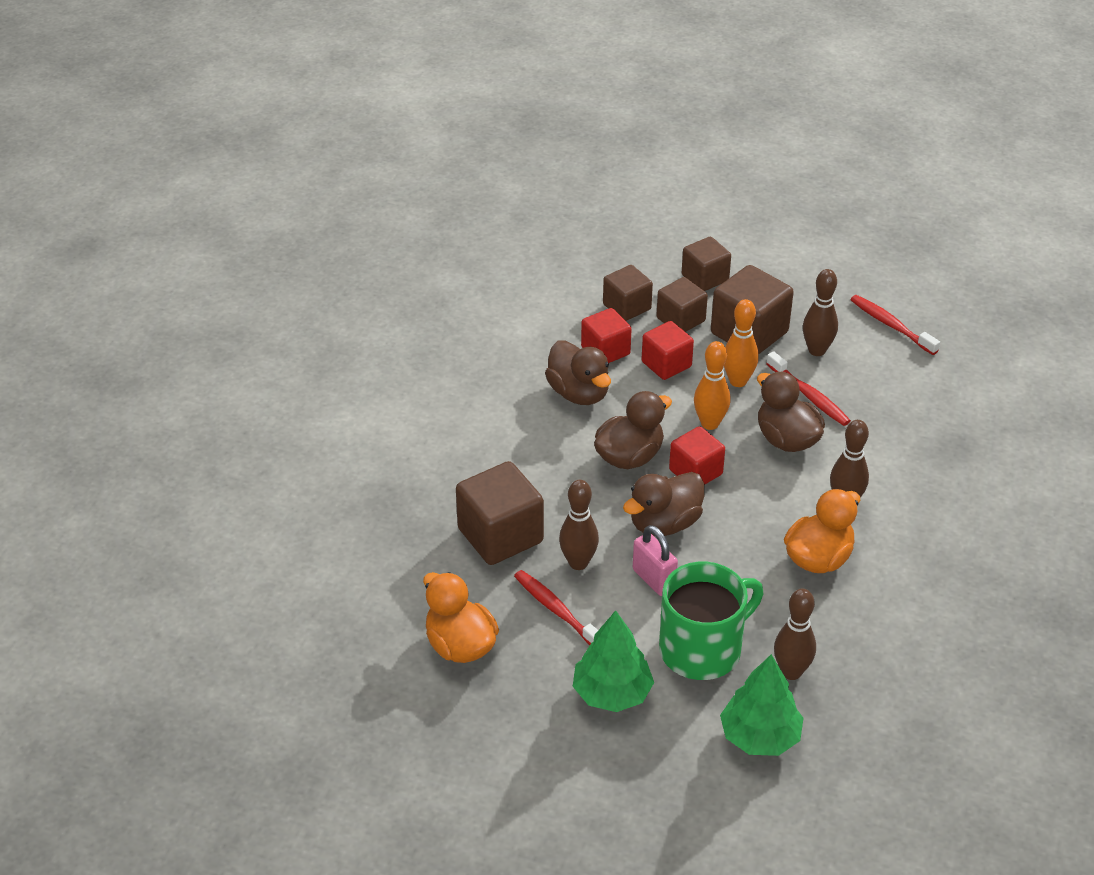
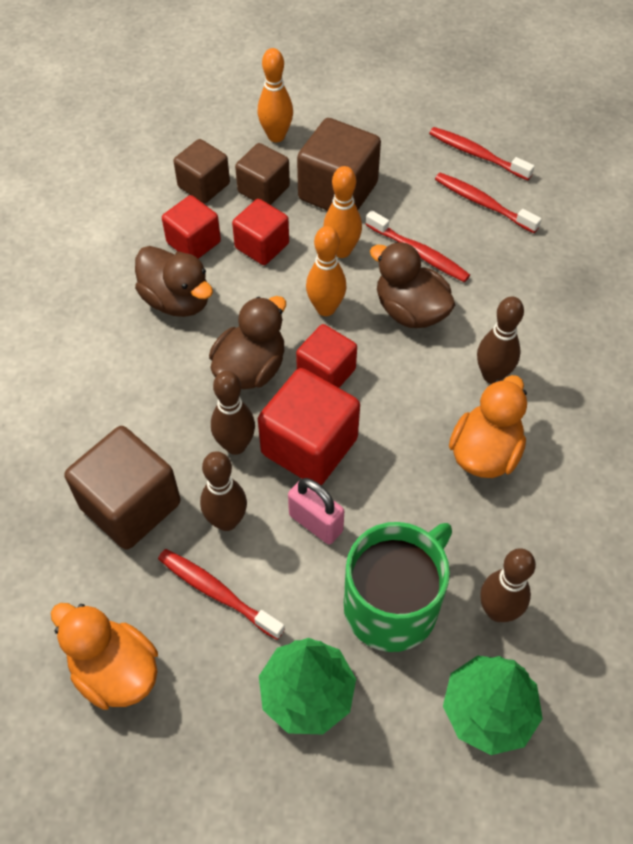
camera: 15 degrees left, 15 degrees up
(664, 523) = (309, 446): brown duck -> red cube
(705, 278) = (276, 136): brown cube -> orange bowling pin
(817, 350) = (412, 198): brown bowling pin -> brown bowling pin (235, 445)
(883, 366) = (482, 203): none -> red toothbrush

